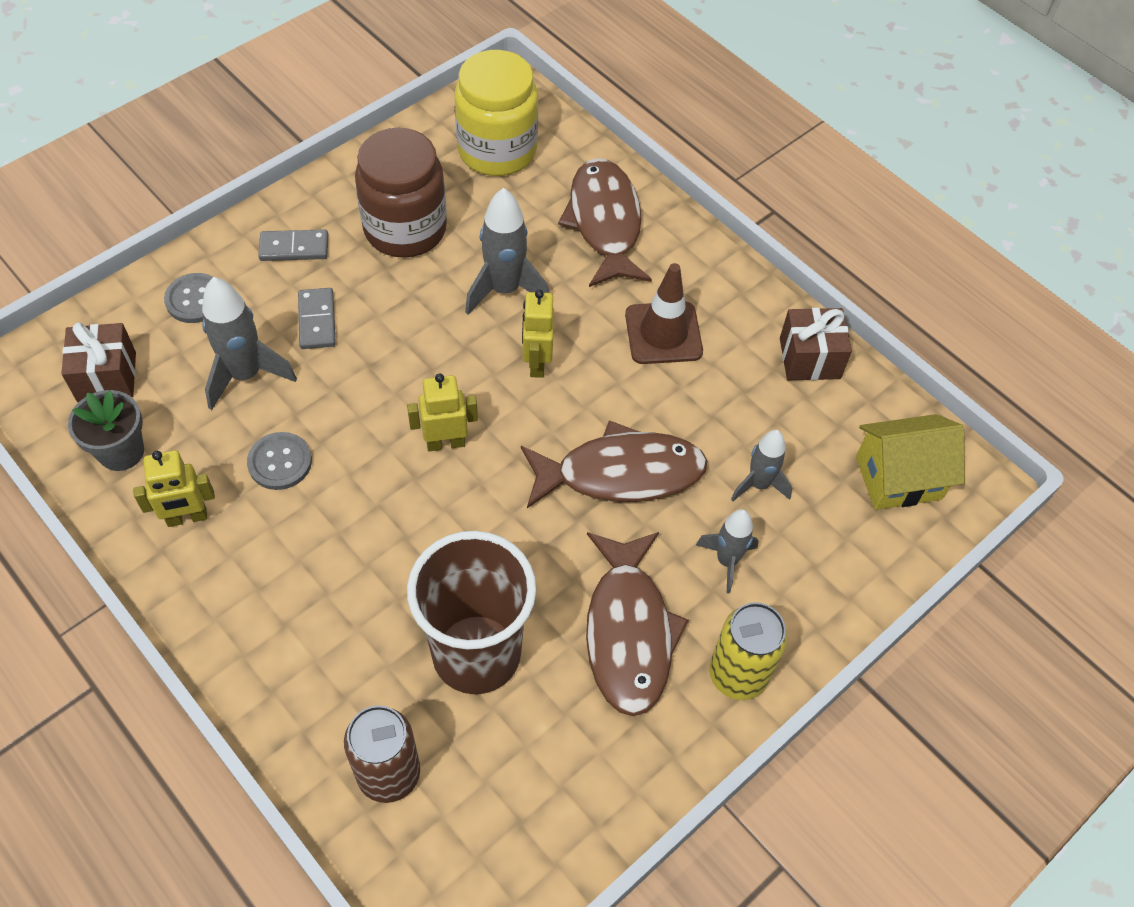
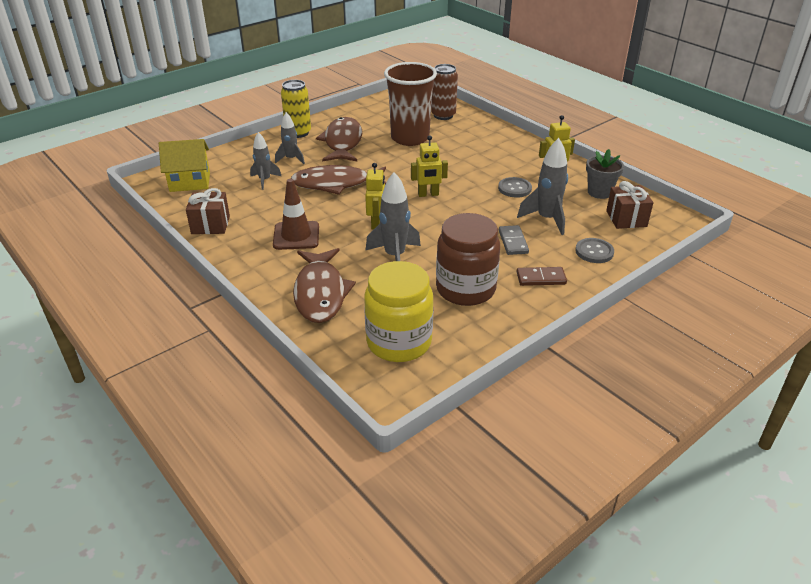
camera: 175 degrees left, 20 degrees down
(294, 247) = (541, 278): grey domino -> brown domino

